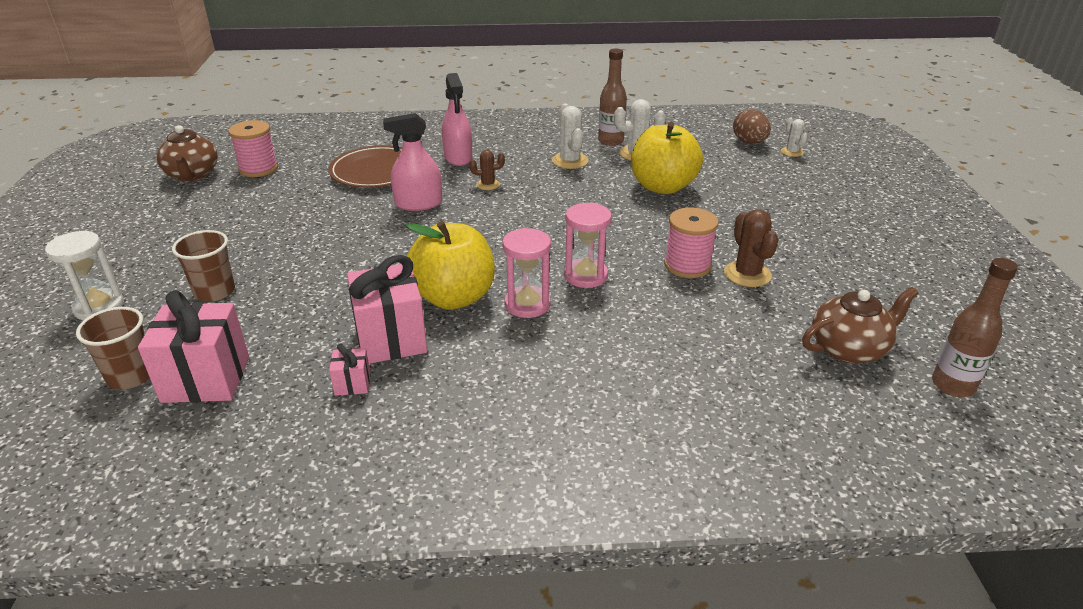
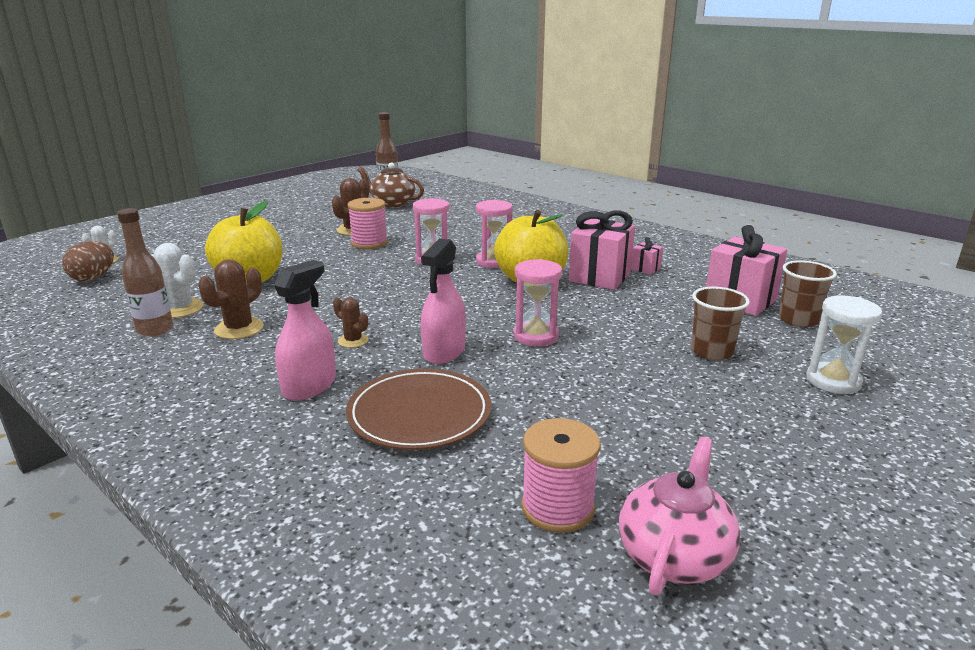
camera: 135 degrees left, 10 degrees down
(192, 175) = (674, 555): brown teapot -> pink teapot
(371, 242) = (536, 336): none -> pink hourglass
(418, 204) = (444, 351): pink spray bottle -> pink spray bottle turned 75 degrees clockwise
(570, 161) = (239, 329): white cactus -> brown cactus

